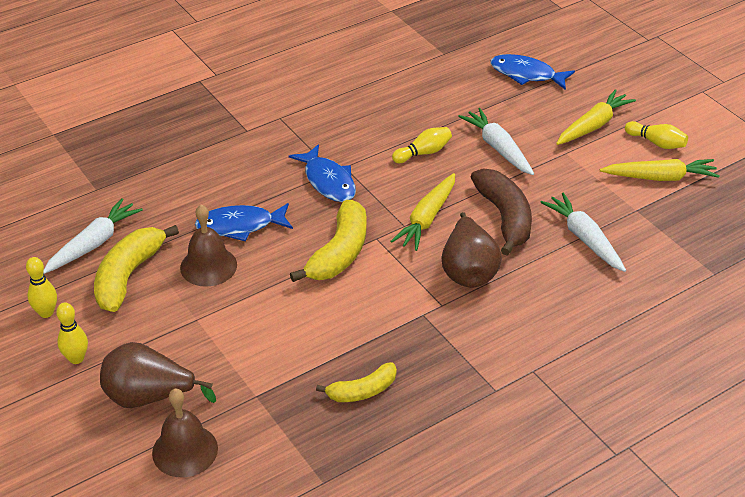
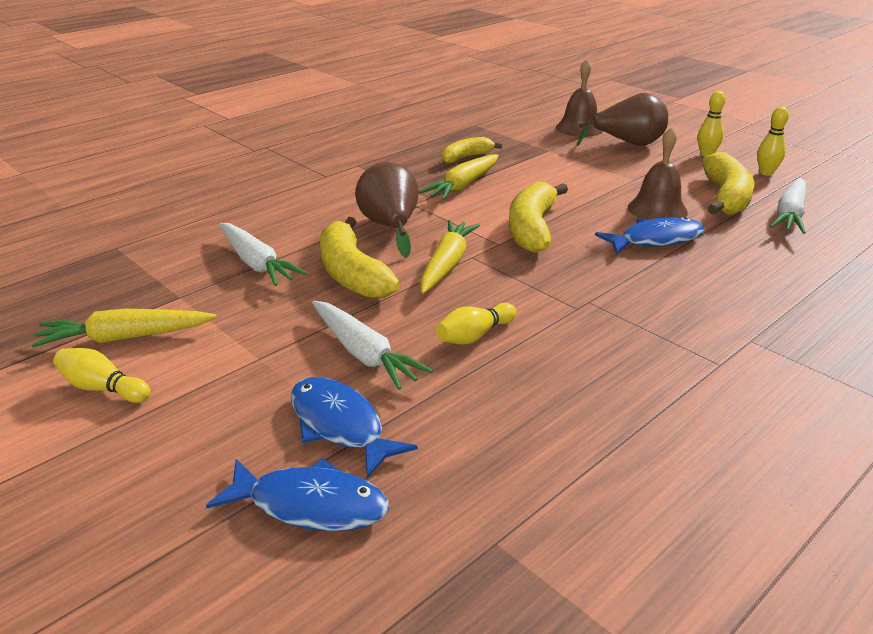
camera: 170 degrees right, 10 degrees down
(328, 181) = (587, 289): blue fish -> blue fish (340, 425)
(504, 217) = (352, 274): brown banana -> yellow banana
(593, 125) = (201, 407): yellow carrot -> yellow carrot (463, 185)

